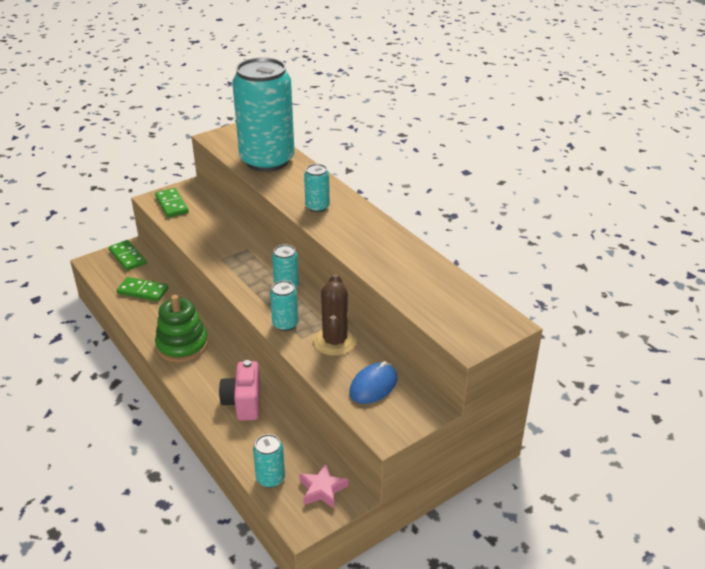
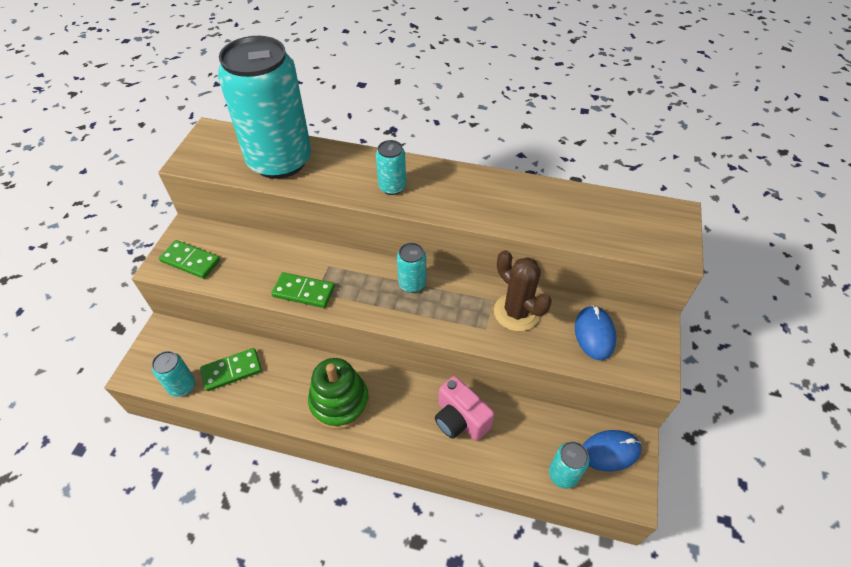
camera: 40 degrees left, 15 degrees up
(127, 257) = (170, 343): green domino -> green domino (303, 292)
(285, 324) = (457, 323): turquoise can -> turquoise can (182, 386)
(322, 490) = (610, 451): pink star -> blue mouse

